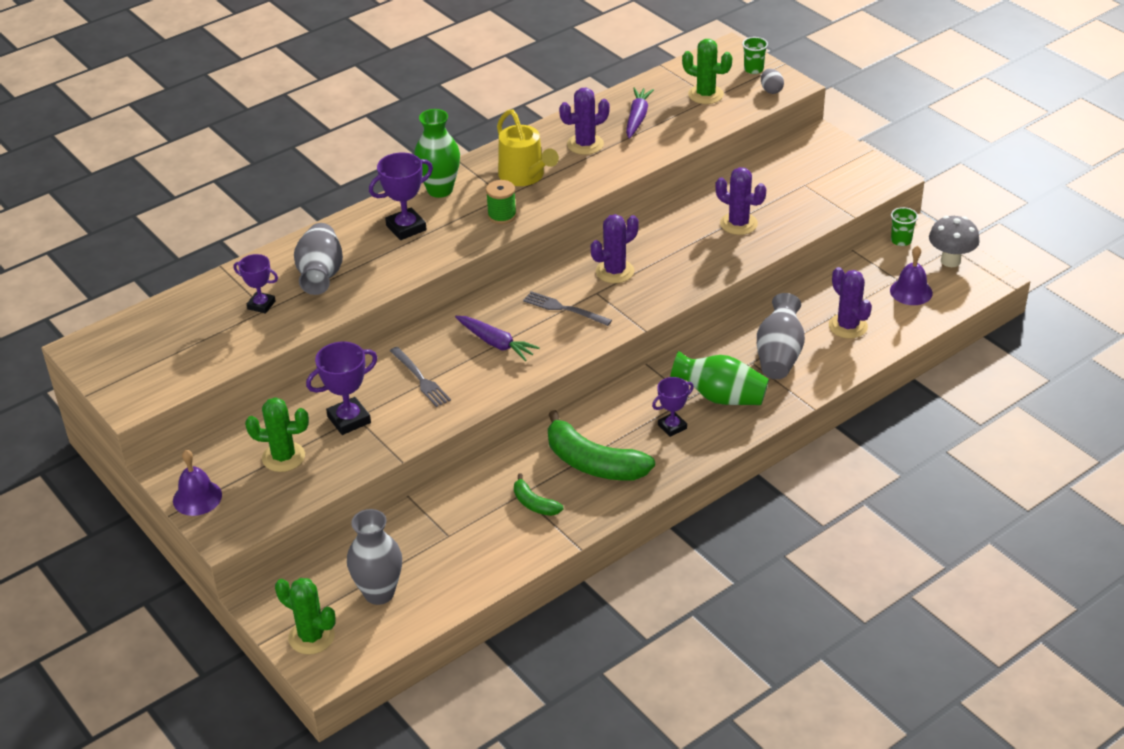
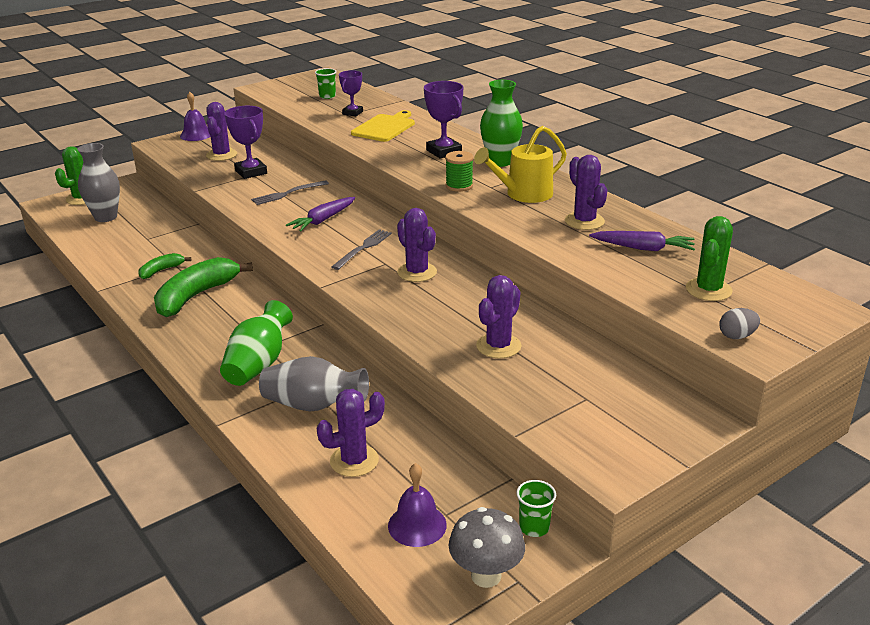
camera: 90 degrees right, 10 degrees down
(283, 457) = (221, 155): green cactus -> purple cactus
(321, 275) = (385, 127): grey vase -> yellow cutting board
(672, 427) = (226, 336): purple trophy -> none
(753, 69) = (786, 325): green cup -> green cup (327, 96)

